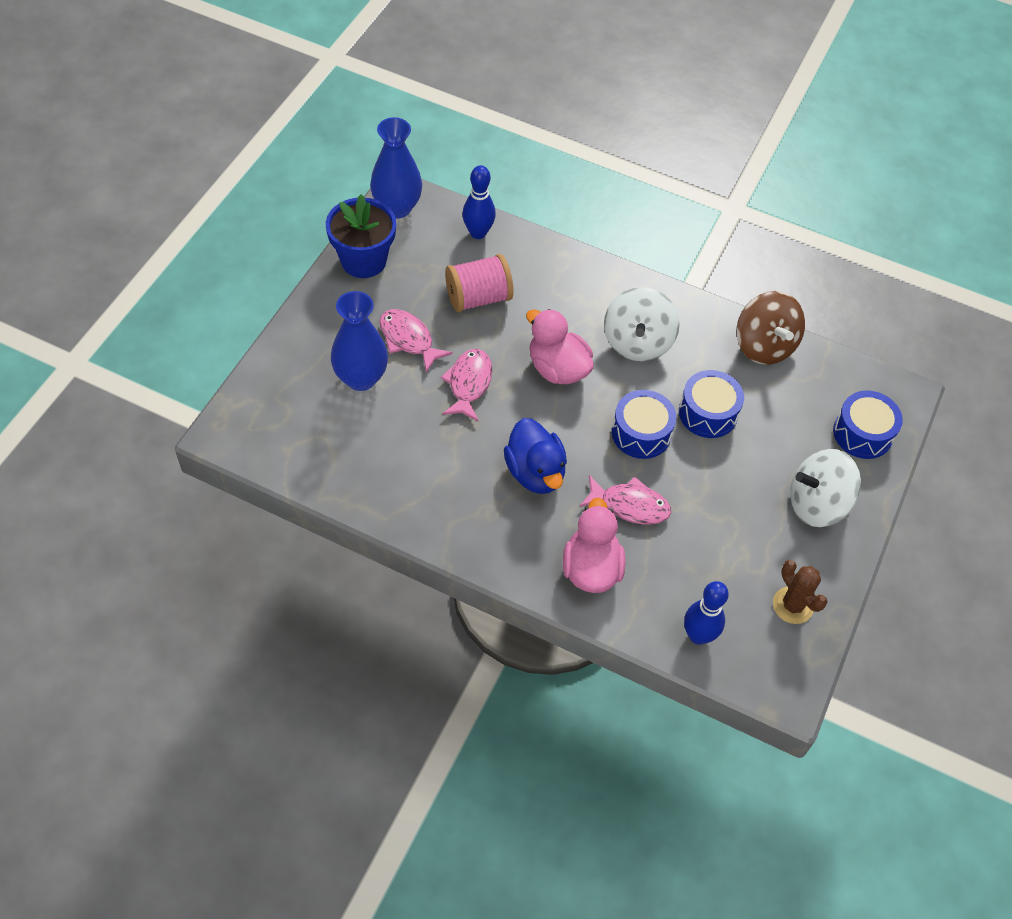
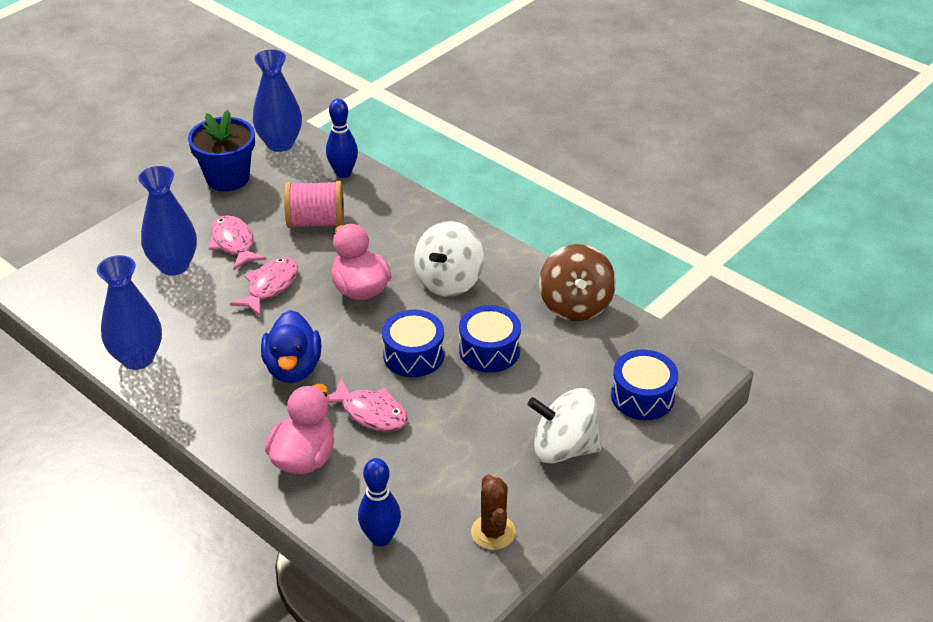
camera: 20 degrees right, 15 degrees down
(379, 494) = (137, 358): none -> blue vase

